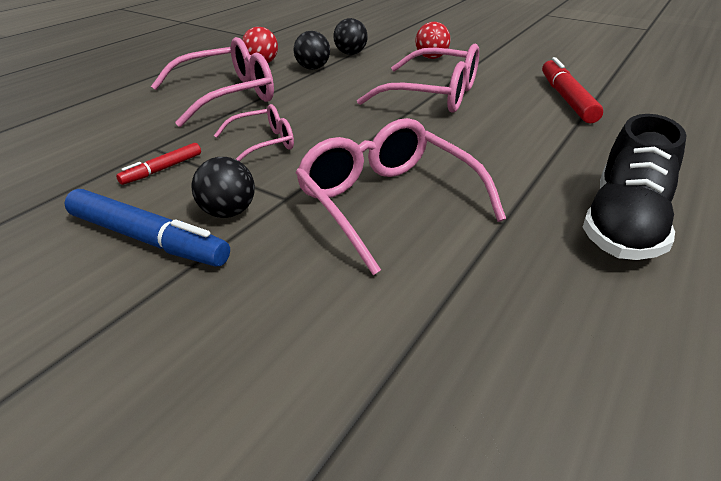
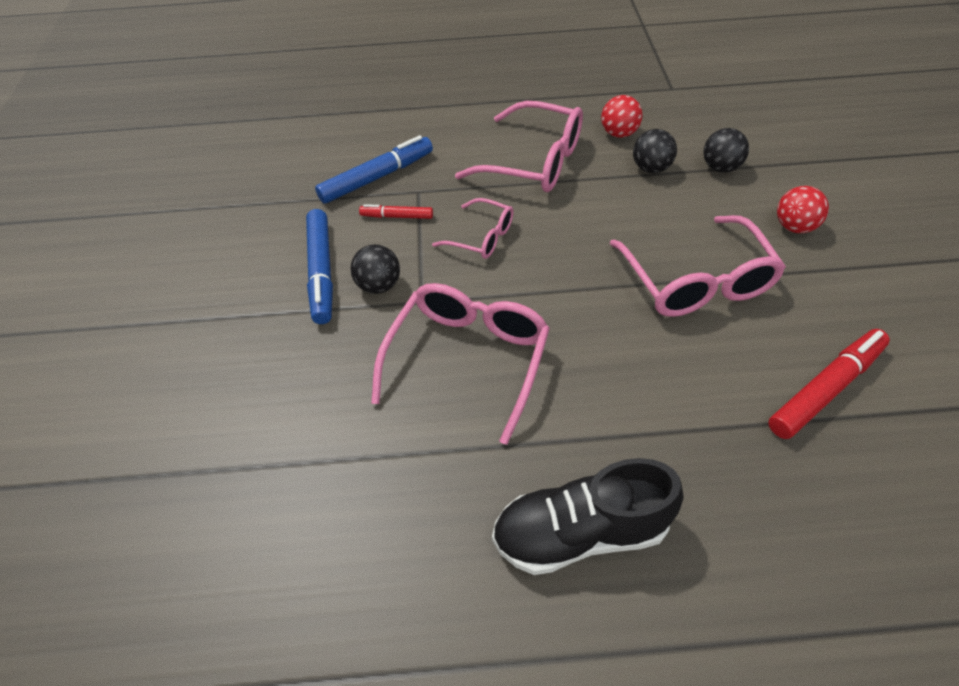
camera: 55 degrees right, 15 degrees up
(93, 159) = (377, 177): none -> blue marker

